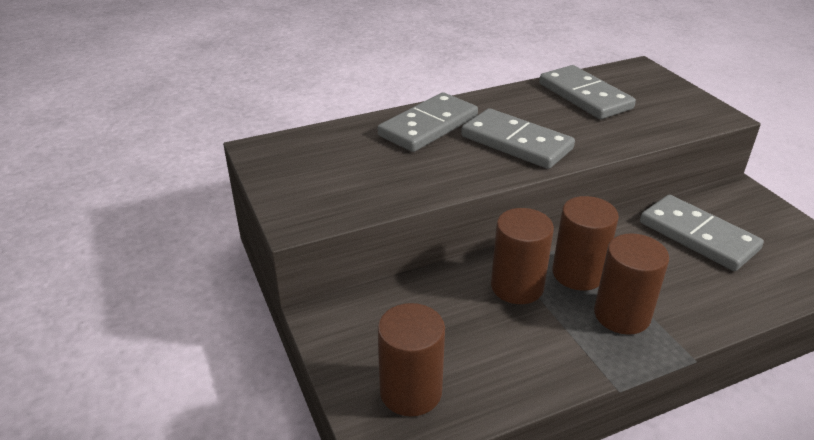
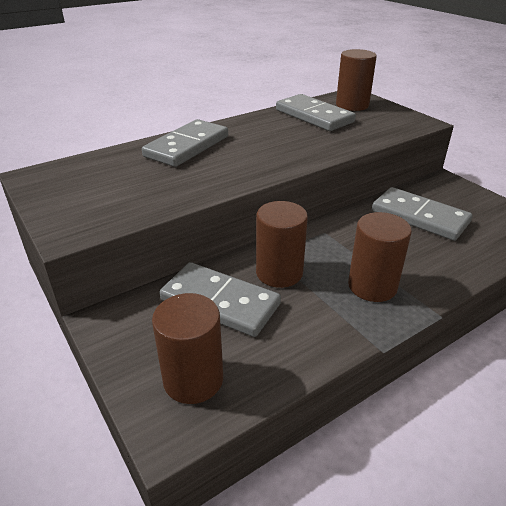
camera: 10 degrees left, 0 degrees up
(516, 142) = (264, 153): grey domino -> grey domino (220, 302)
(578, 273) = (329, 256): brown cylinder -> brown cylinder (352, 105)

